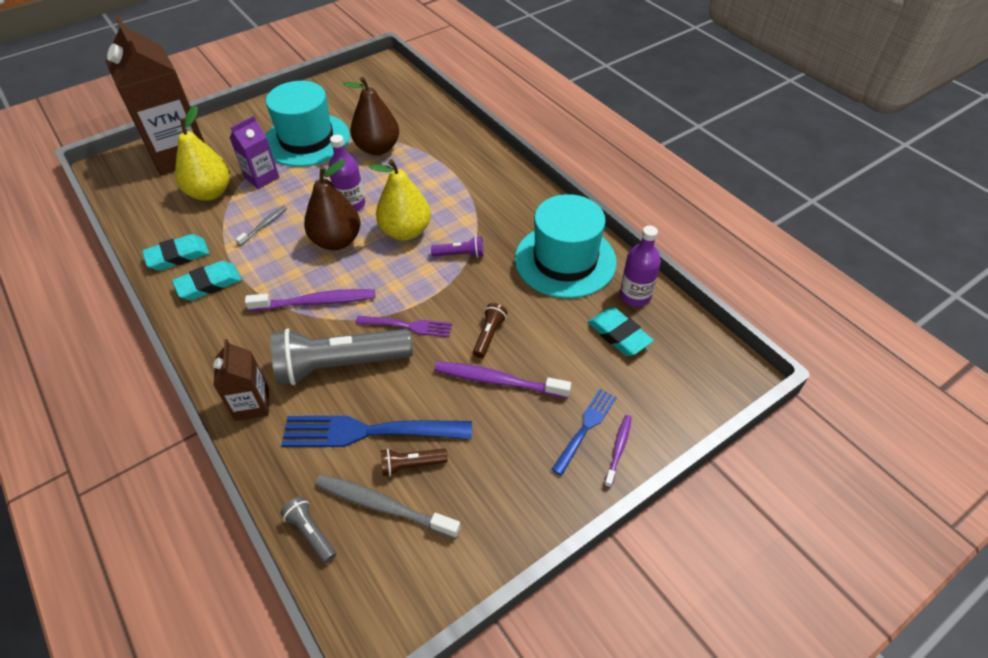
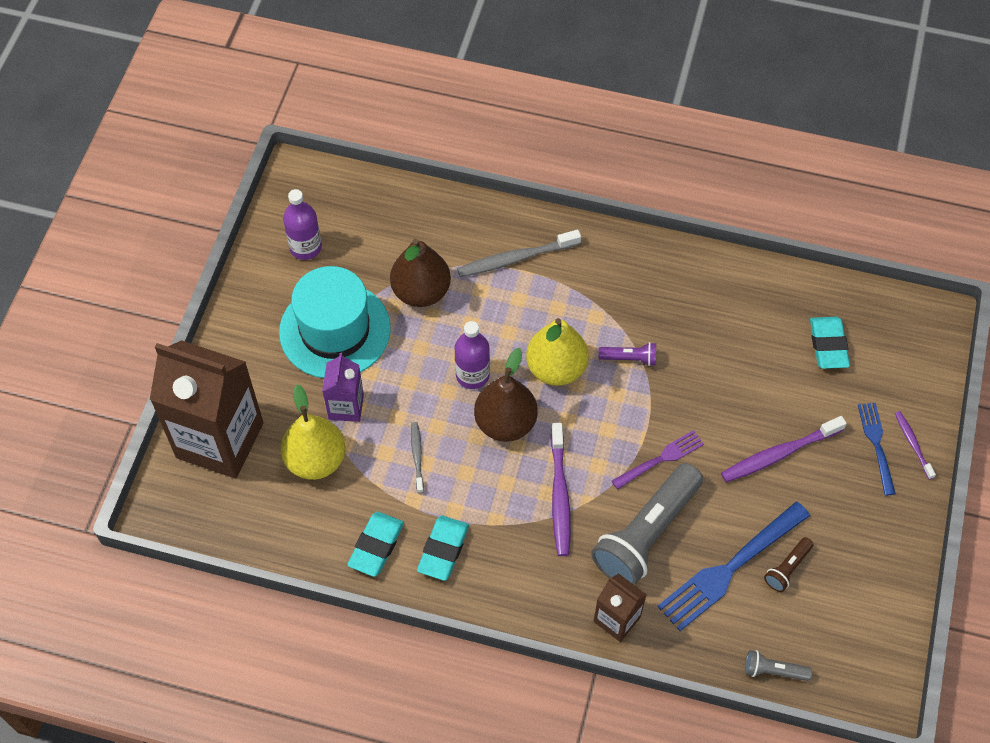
camera: 40 degrees left, 10 degrees up
(316, 302) = (559, 495): purple toothbrush -> purple toothbrush turned 135 degrees clockwise
(383, 506) = (800, 612): grey toothbrush -> grey toothbrush (516, 259)
(460, 254) = (629, 358): purple flashlight -> purple flashlight turned 45 degrees clockwise
(489, 335) = (732, 419): brown flashlight -> none
(565, 260) = (721, 301): turquoise hat -> none
(619, 335) = (828, 345): turquoise eraser -> turquoise eraser turned 75 degrees clockwise
(635, 296) = (807, 298): purple bottle -> purple bottle (305, 247)

